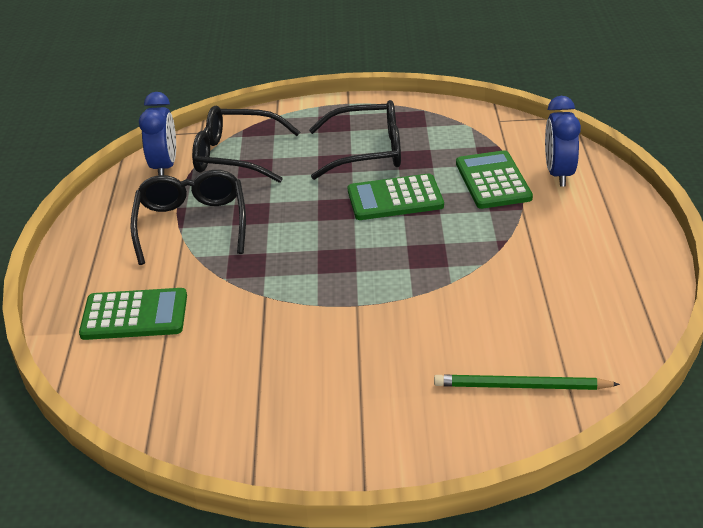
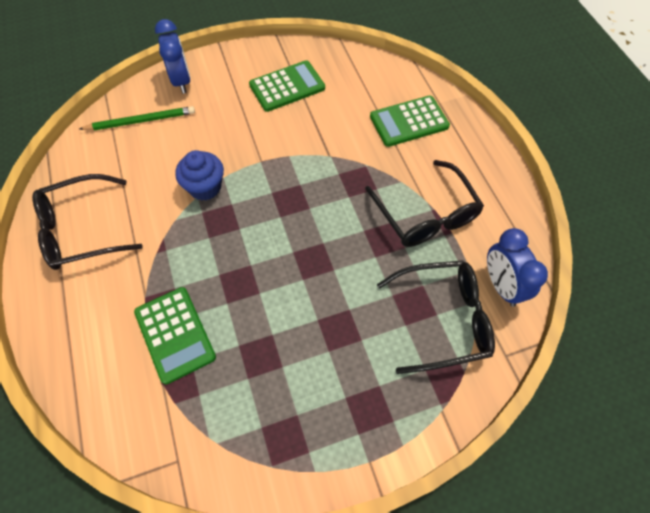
camera: 160 degrees right, 25 degrees up
(368, 151) = (312, 358): black glasses -> black glasses (81, 230)
(395, 198) = (264, 286): green calculator -> green calculator (287, 87)
(438, 289) = (205, 187): none -> blue cupcake
(559, 174) = (109, 360): blue clock -> blue clock (181, 81)

